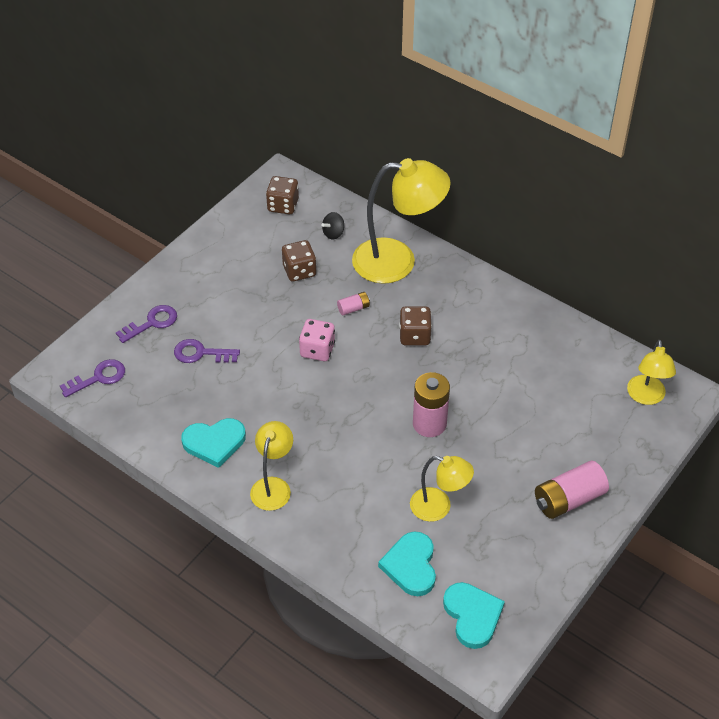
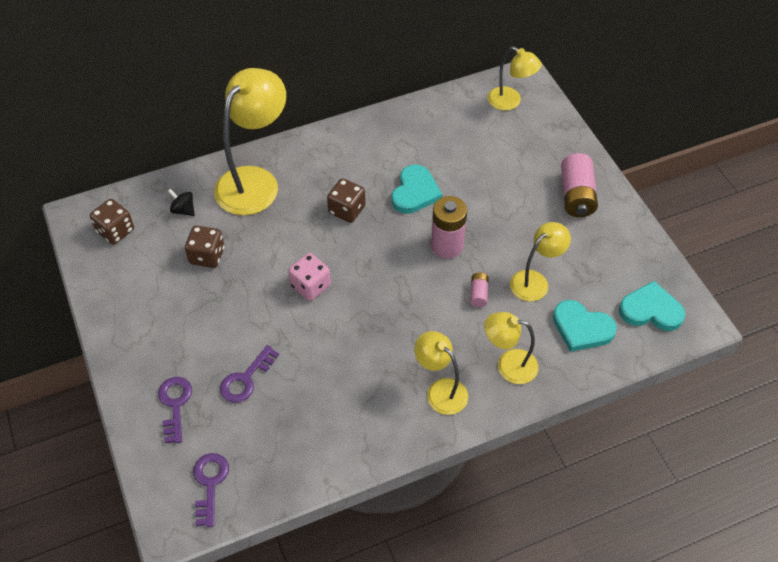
camera: 60 degrees left, 5 degrees up
(214, 443) = (361, 415): turquoise heart -> turquoise heart (415, 192)
(331, 525) = (508, 365): none -> yellow lamp
(333, 233) = (183, 210): black spinning top -> black spinning top turned 135 degrees clockwise
(353, 308) = (283, 237): pink battery -> pink battery (478, 294)

